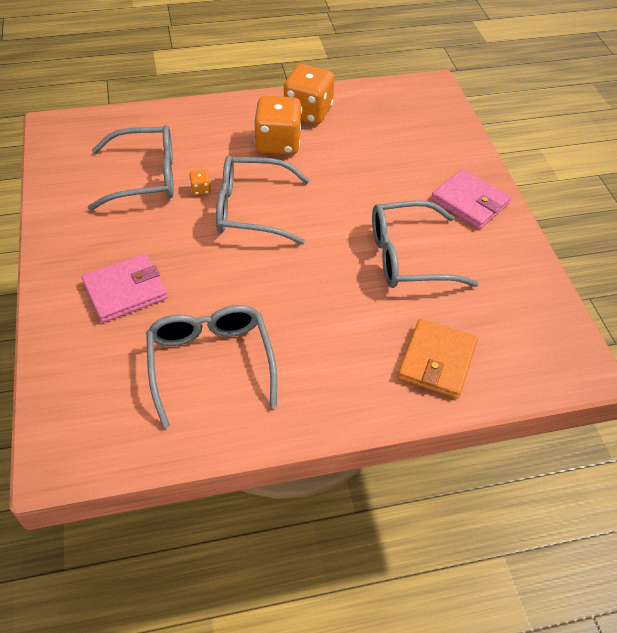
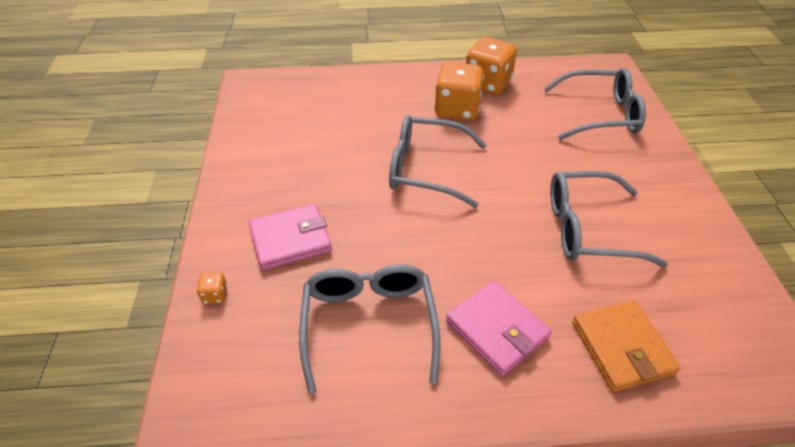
camera: 10 degrees right, 5 degrees down
(145, 177) = (326, 132): grey glasses -> grey glasses (600, 114)
(201, 189) = (377, 147): orange dice -> orange dice (215, 295)
(436, 361) = (621, 348): orange wallet -> orange wallet turned 45 degrees counterclockwise
(469, 202) = (653, 178): pink wallet -> pink wallet (497, 330)

